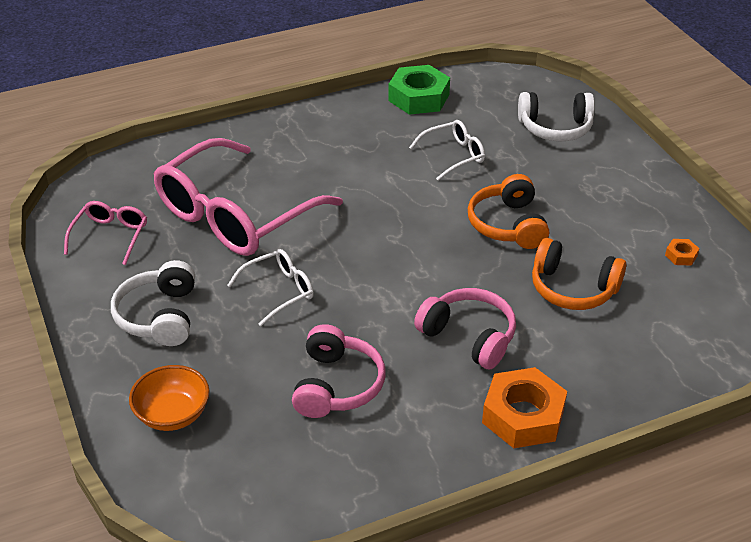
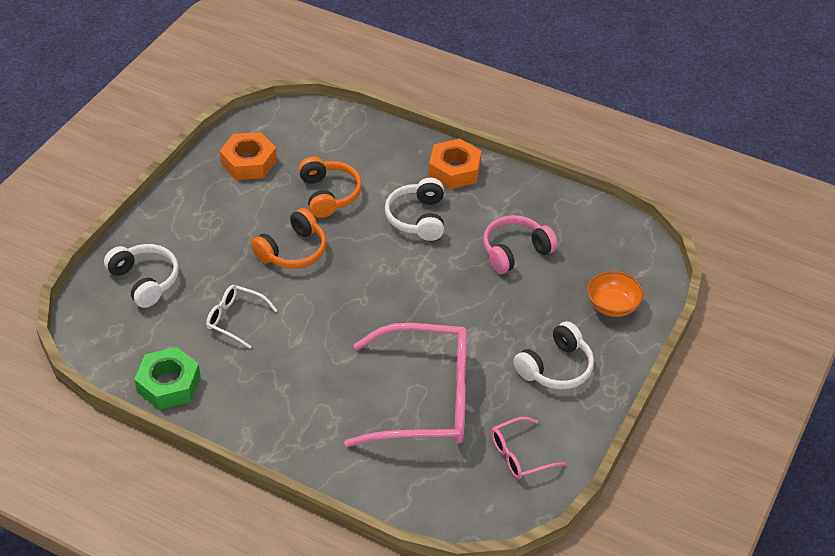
camera: 130 degrees left, 5 degrees up
(279, 291) = (472, 324): white glasses -> none
(469, 336) = (417, 218): pink headphones -> white headphones
(681, 255) = (249, 162): orange nut -> orange nut, size x2.29

